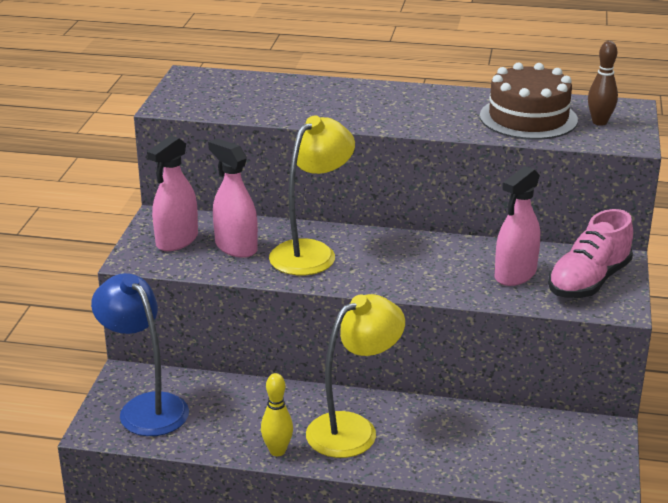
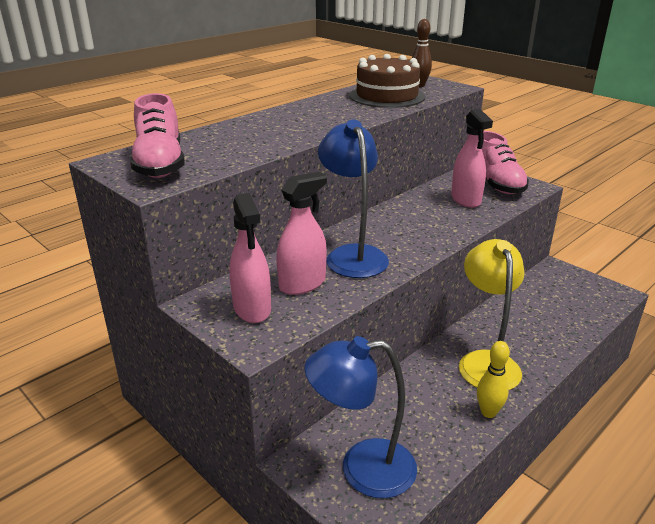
camera: 55 degrees left, 0 degrees up
(208, 93) = (160, 164): none -> pink shoe
(236, 247) = (302, 284): pink spray bottle -> pink spray bottle turned 150 degrees clockwise
(311, 252) = (352, 255): yellow lamp -> blue lamp

